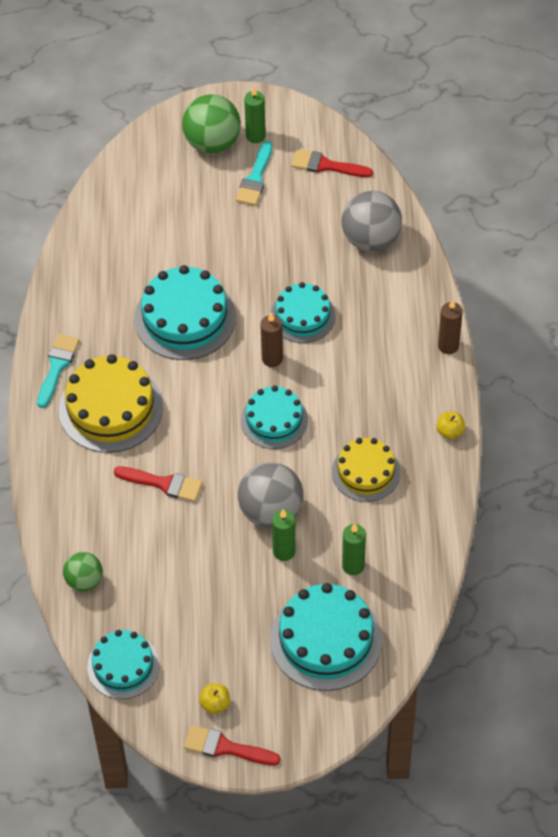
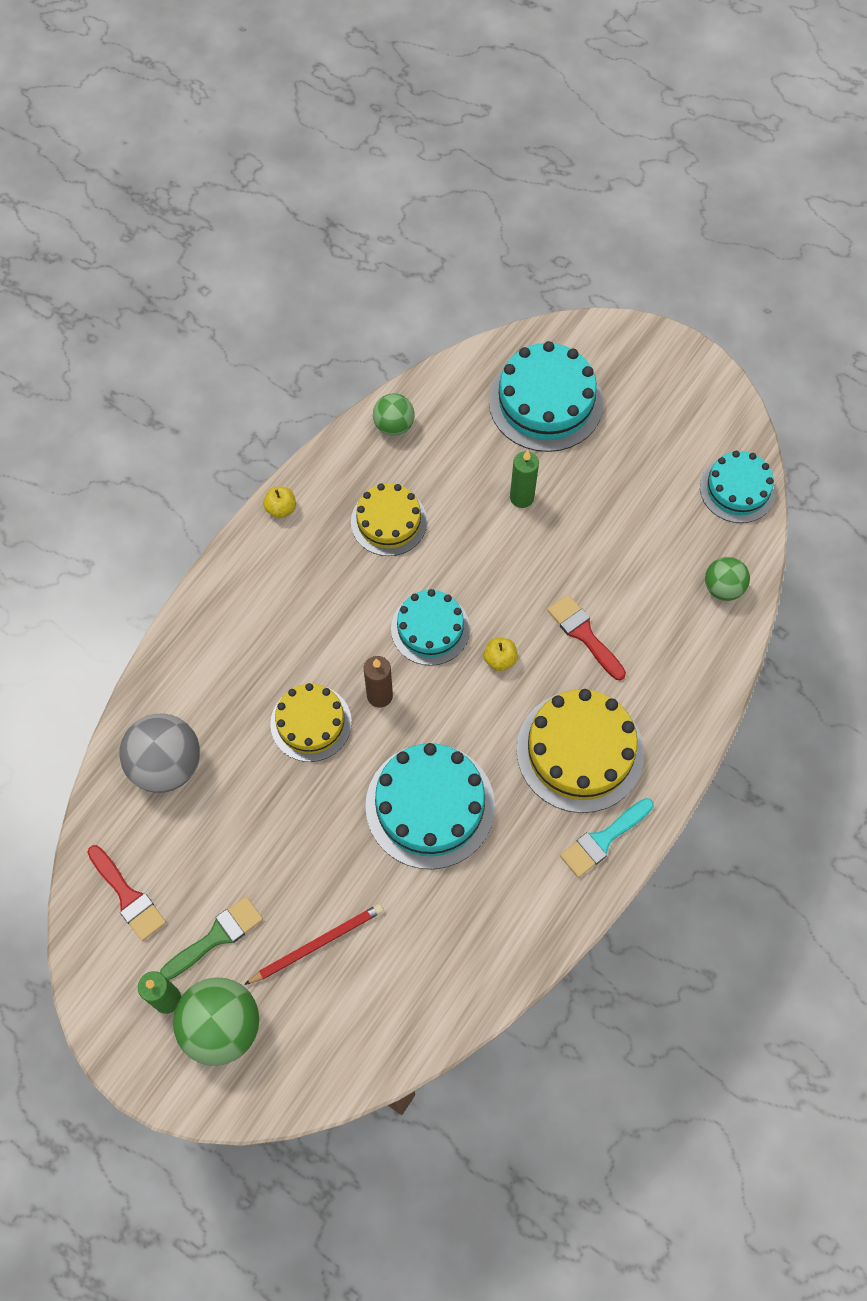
camera: 145 degrees left, 10 degrees up
(192, 209) = (317, 944): none -> red pencil
(215, 704) = (679, 409): yellow apple -> yellow apple (500, 659)
(225, 747) = (695, 371): red brush -> none
(255, 178) = (216, 936): turquoise brush -> green brush
(271, 511) = (504, 541): grey ball -> none
(302, 316) = (311, 723): turquoise cake -> yellow cake
(353, 566) = (471, 447): green candle -> none
(425, 544) = (394, 425): none -> green ball
(448, 346) = (203, 593): brown candle -> none

